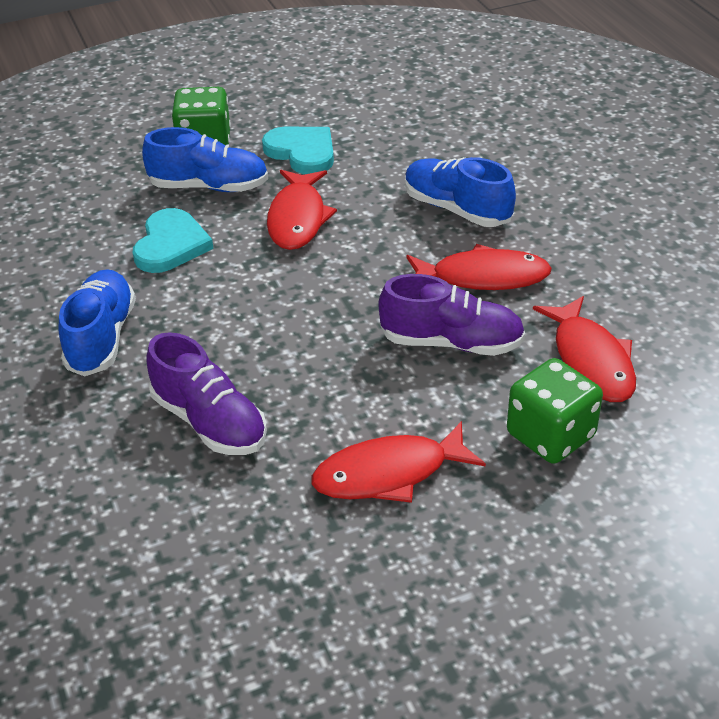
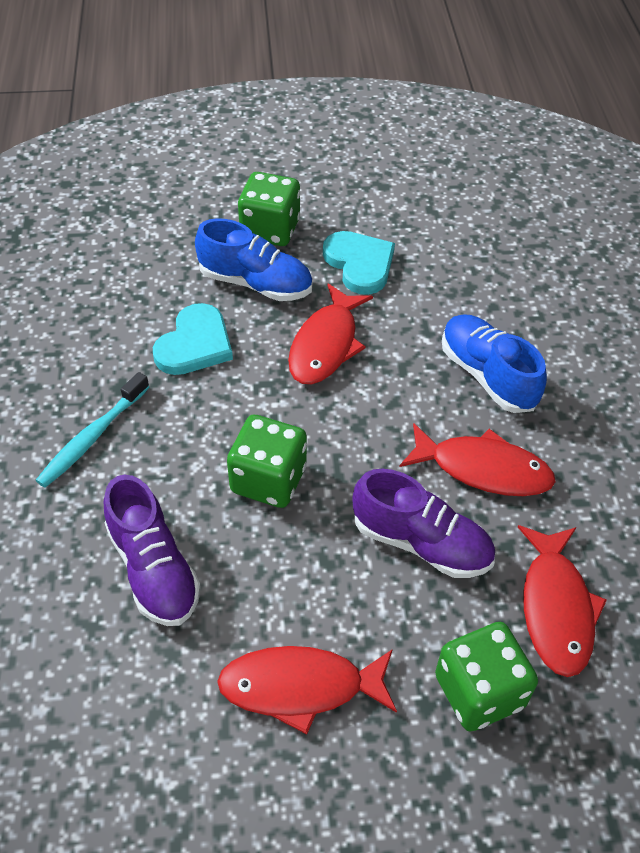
camera: 15 degrees right, 10 degrees up
(101, 337) = (92, 437): blue shoe -> turquoise toothbrush
(289, 330) = (268, 480): none -> green dice

